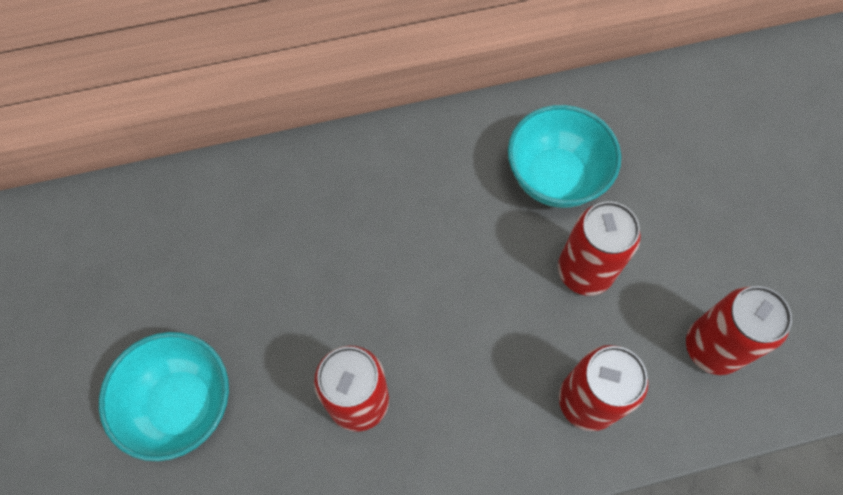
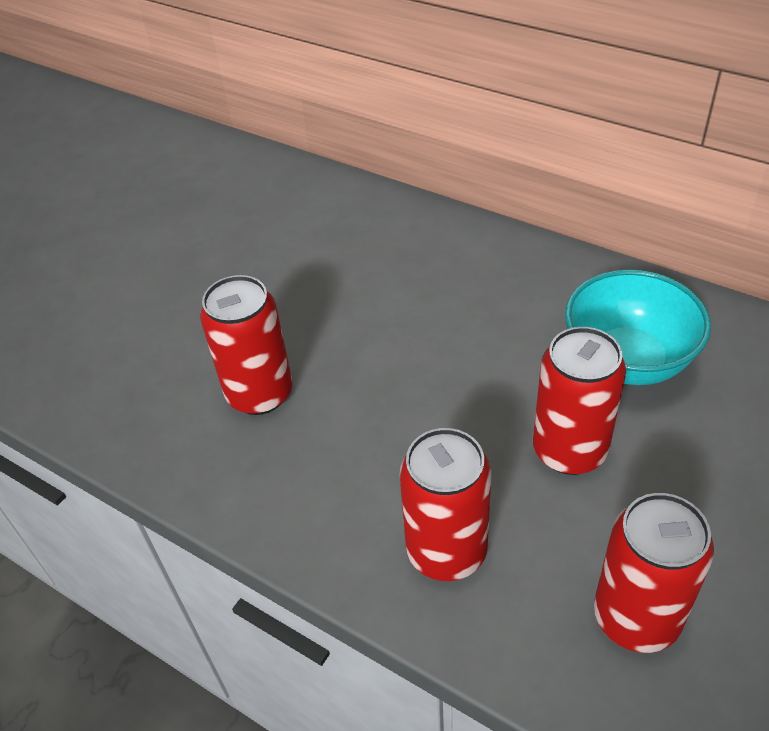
camera: 50 degrees right, 20 degrees down
(181, 405) = (147, 303): turquoise bowl -> none

